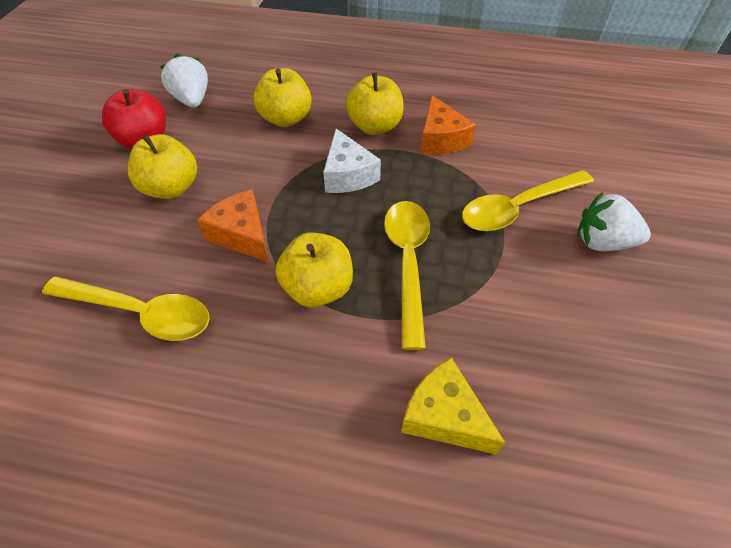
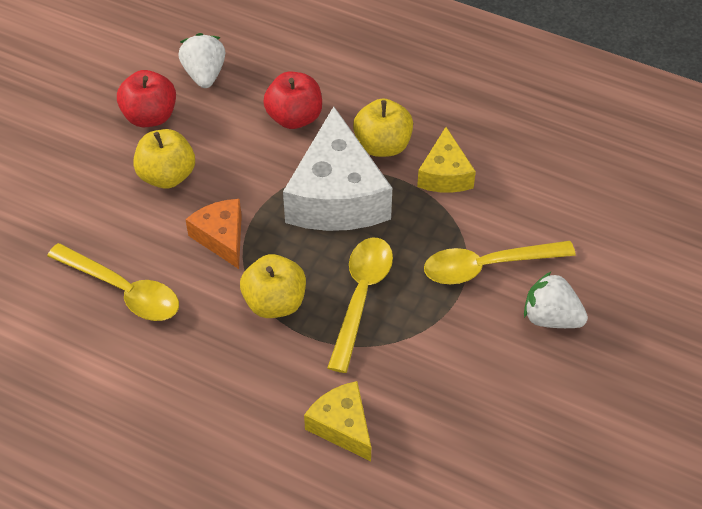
camera: 15 degrees right, 0 degrees up
(286, 119) = (294, 117): yellow apple -> red apple
(348, 175) = (336, 196): white cheese -> white cheese, size x1.85
(440, 139) = (445, 174): orange cheese -> yellow cheese

